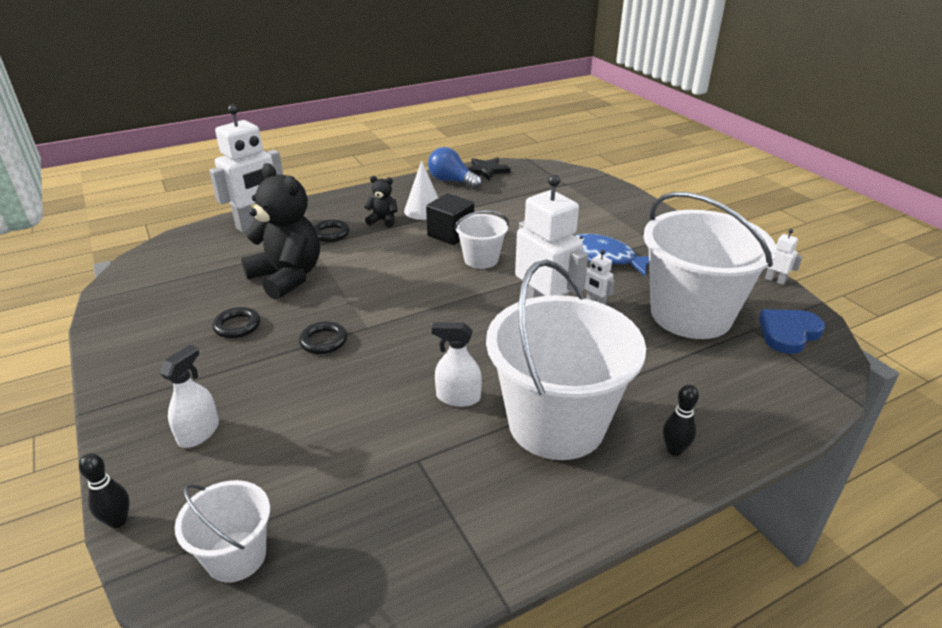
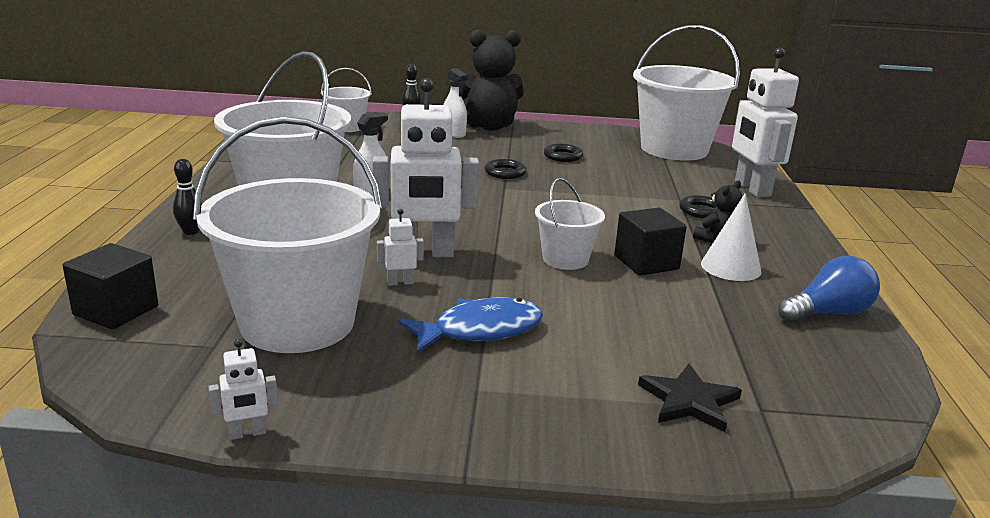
camera: 120 degrees right, 10 degrees down
(161, 275) = (674, 149): none -> white bucket
(287, 277) = (624, 180): black teddy bear -> black teddy bear (489, 127)
(486, 170) = (867, 356): black star -> black star (689, 401)
(788, 333) = (168, 364): blue heart -> none
(797, 392) = (116, 310): none -> black cube

